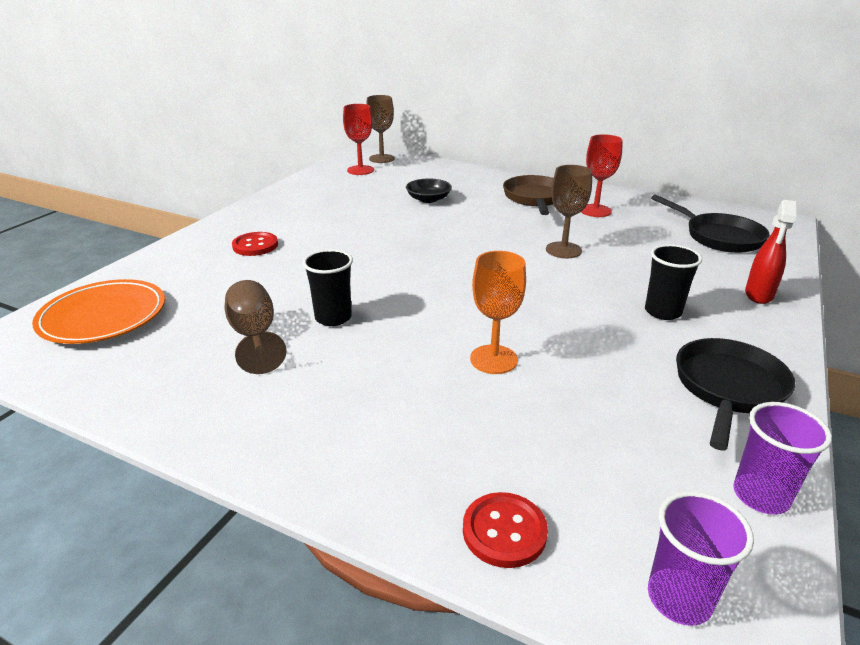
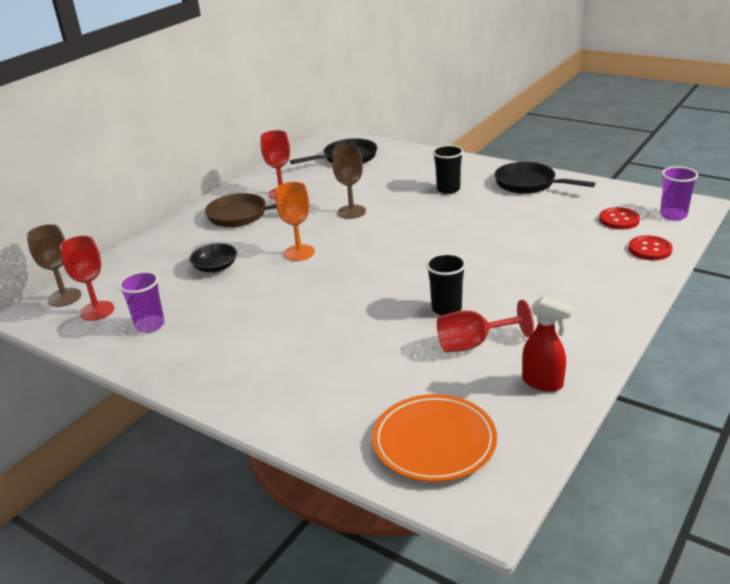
camera: 80 degrees left, 0 degrees up
(255, 245) = (293, 365): red button -> red button (619, 220)
(255, 336) = (473, 344): brown goblet -> red goblet
(493, 359) = (503, 246): orange goblet -> orange goblet (299, 253)
(758, 295) = (431, 160): red spray bottle -> red spray bottle (543, 383)
(760, 496) = (609, 190): purple cup -> purple cup (150, 325)

